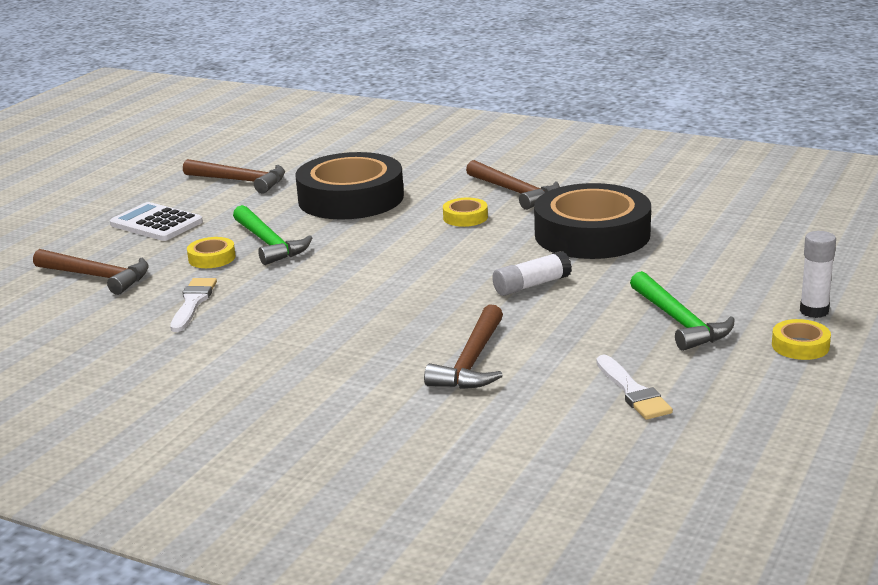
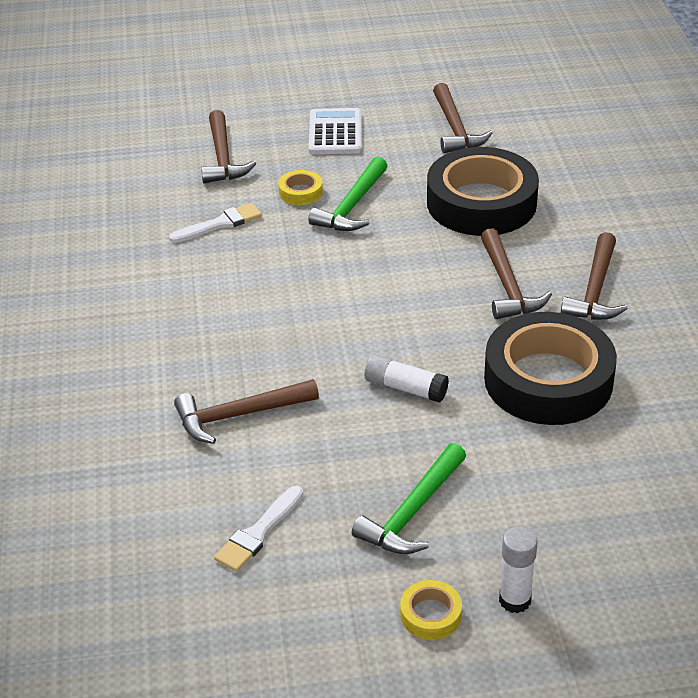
camera: 55 degrees right, 15 degrees up
(465, 217) = (507, 286): yellow tape -> brown hammer

